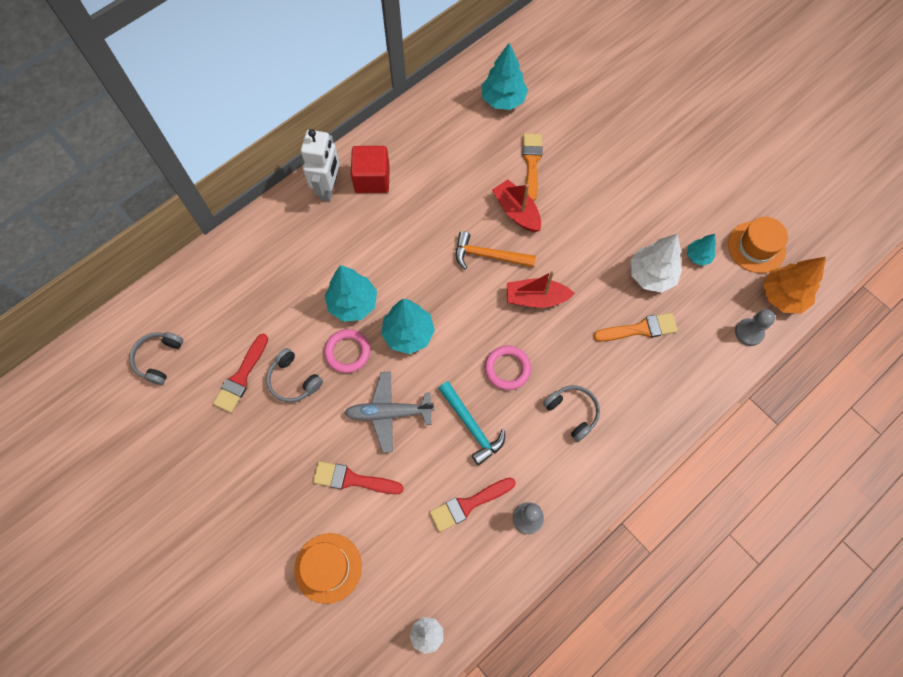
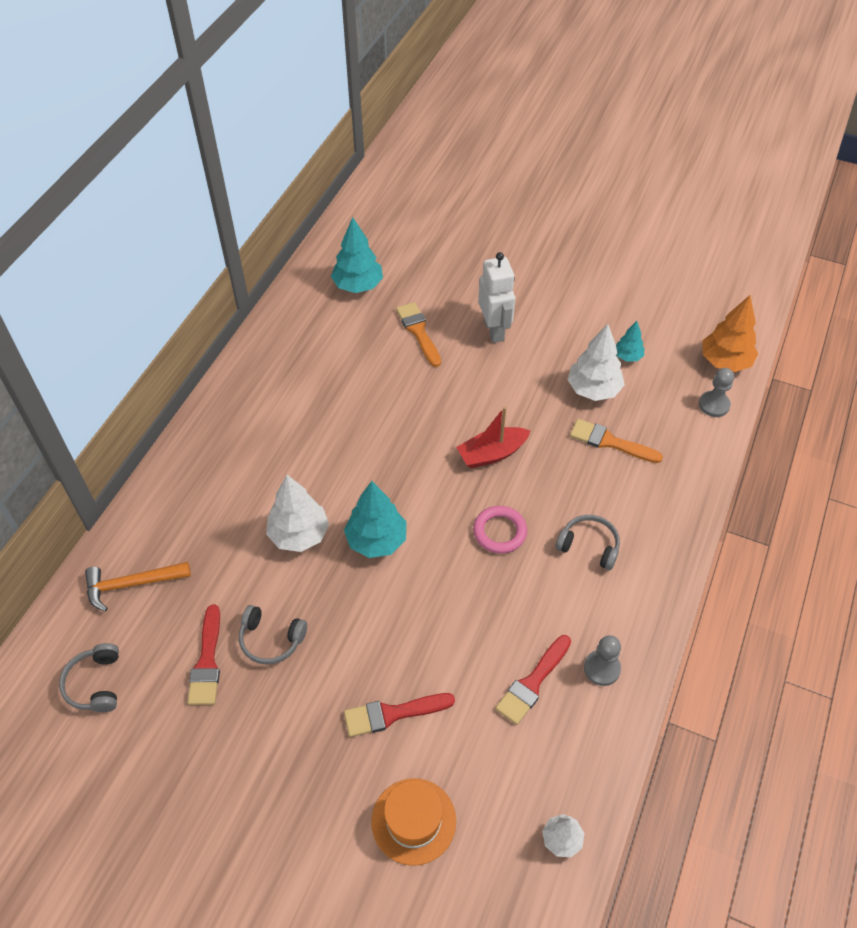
camera: 25 degrees left, 15 degrees down
(328, 188) = (212, 431): white robot -> white robot (494, 330)
(347, 352) = (318, 585): pink ring -> none
(353, 303) = (299, 534): turquoise tree -> white tree
(372, 179) = (257, 406): red cube -> none
(389, 413) = (397, 628): grey plane -> none
(472, 426) = (493, 603): turquoise hammer -> none
(488, 256) = (421, 432): orange hammer -> orange hammer (132, 584)
(516, 212) = (428, 381): red boat -> none
(639, 329) = (610, 442): orange brush -> orange brush turned 120 degrees counterclockwise
(756, 247) = (676, 328): orange hat -> none

